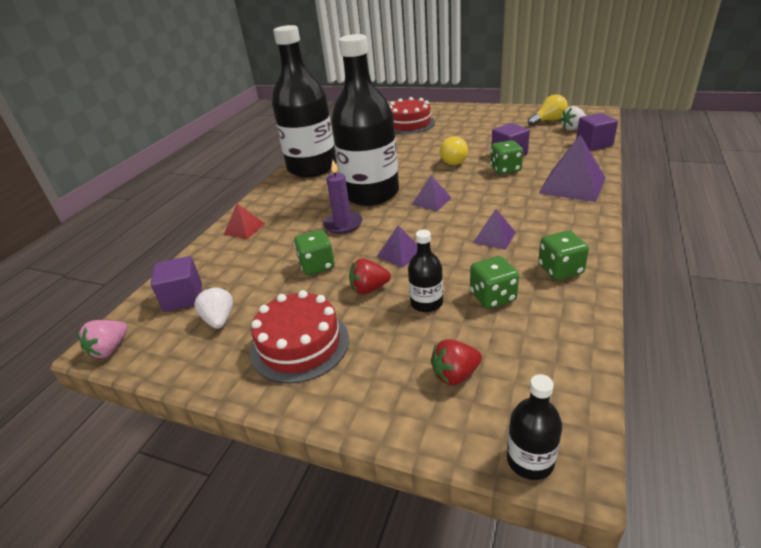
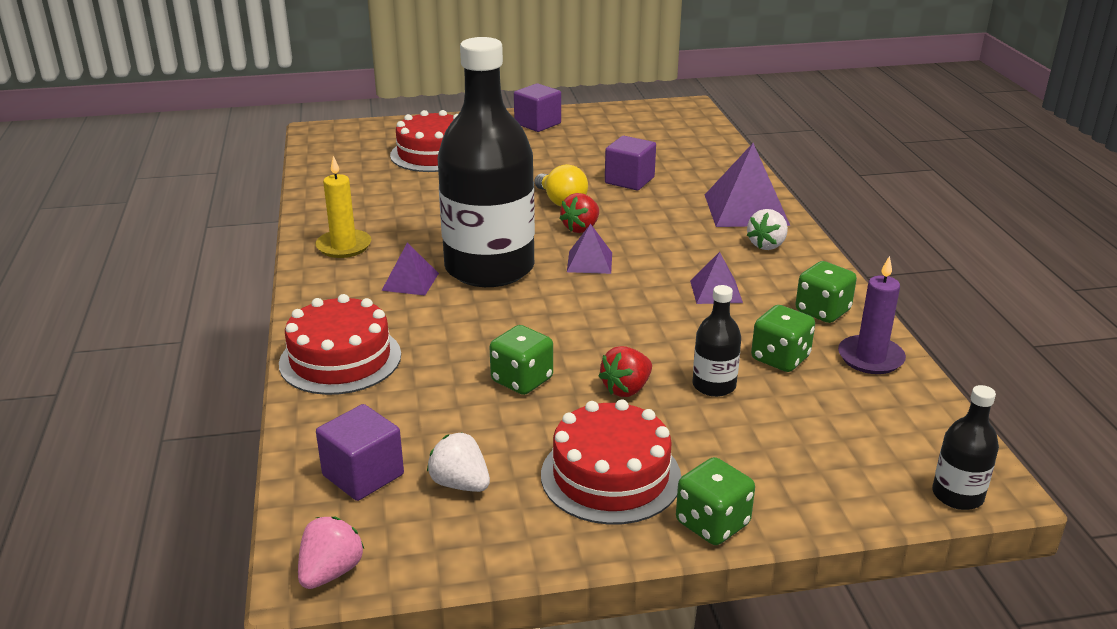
camera: 35 degrees left, 5 degrees down
(110, 349) = (331, 572): pink strawberry -> pink strawberry turned 150 degrees counterclockwise
(244, 229) = (340, 359): red pyramid -> red cake
(312, 167) = (344, 246): black bottle -> yellow candle
(343, 224) = (496, 319): purple candle -> purple candle (870, 358)
(400, 253) = (620, 337): purple pyramid -> purple pyramid (410, 281)
(455, 374) = (820, 447): red strawberry -> red strawberry (581, 228)
(505, 169) = (645, 202): green dice -> green dice (712, 523)
(548, 121) = (637, 125): yellow light bulb -> none
(572, 128) = (678, 133): white strawberry -> white strawberry (767, 245)
(594, 144) = (723, 151): purple cube -> purple cube (537, 123)

